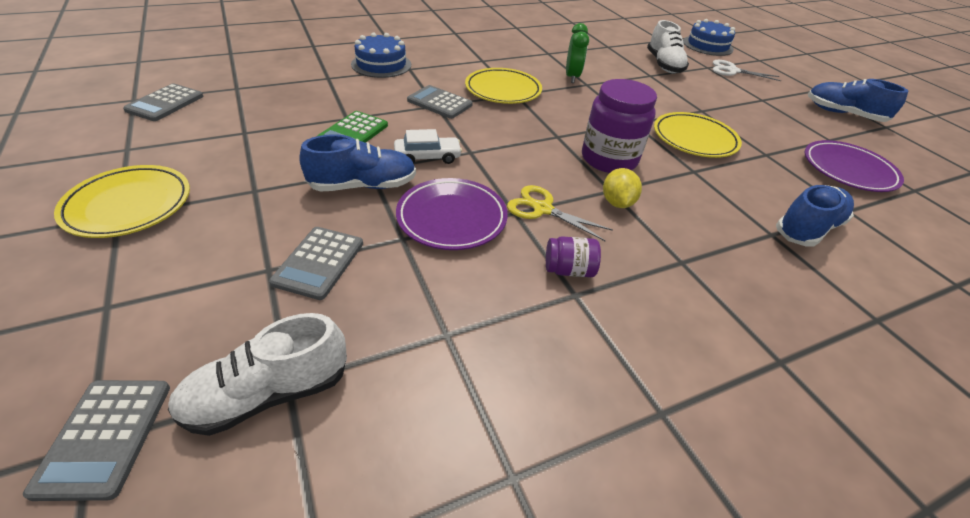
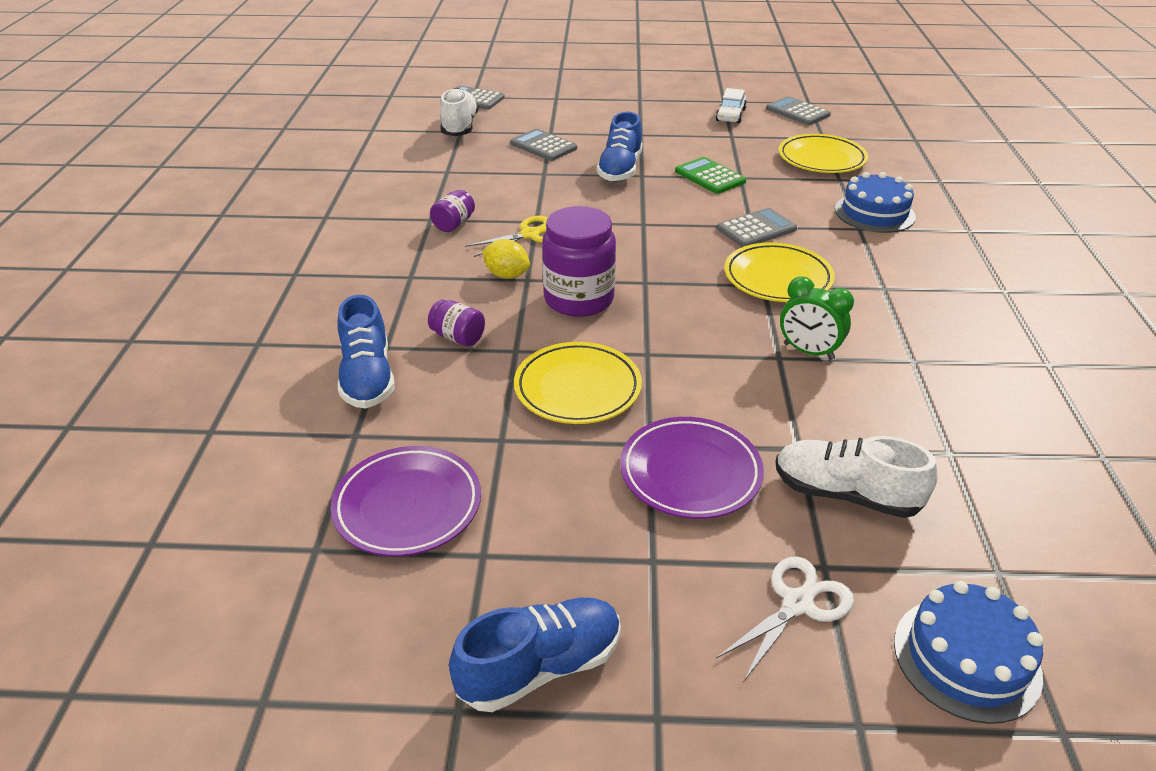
camera: 120 degrees right, 5 degrees down
(129, 205) = (648, 102): yellow plate -> yellow plate (821, 159)
(427, 157) = (646, 202): white car -> white car (730, 115)
(452, 218) = (551, 194): purple plate -> purple plate (690, 472)
(715, 201) = (458, 337): none -> purple jar

